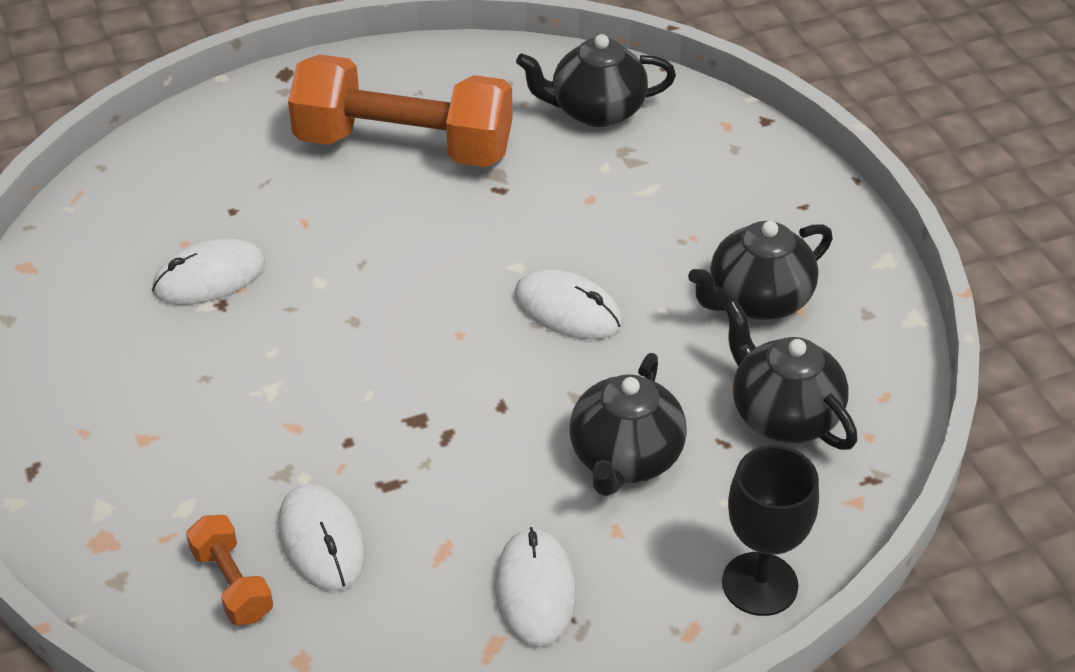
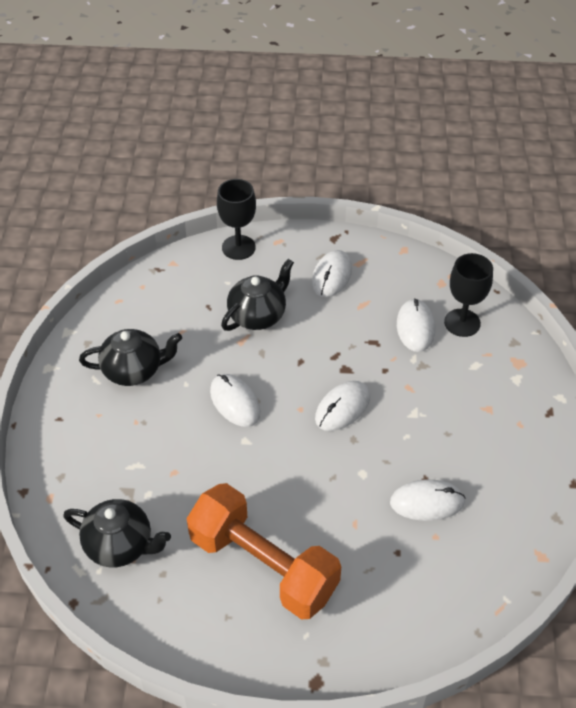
camera: 155 degrees left, 5 degrees up
(232, 584) = (462, 323): orange dumbbell -> black goblet
(392, 358) = (342, 408): none -> white mouse
(783, 415) = (171, 309): black teapot -> none

